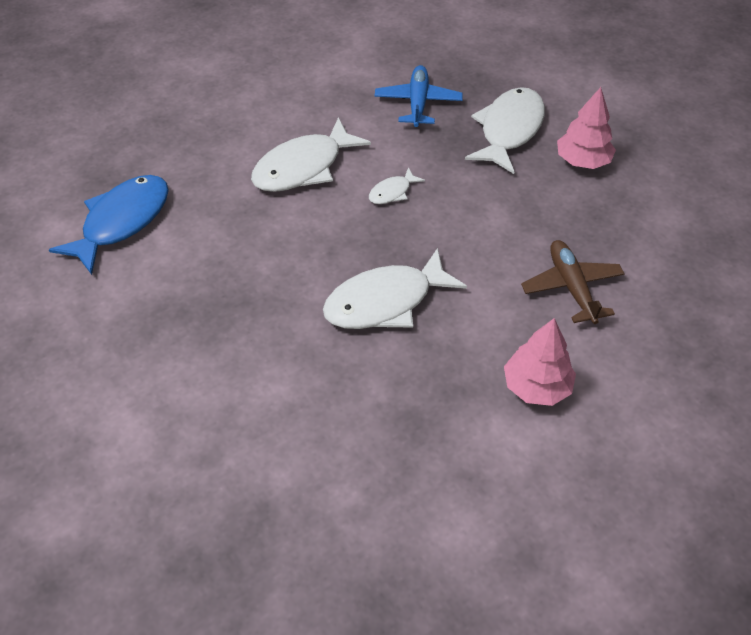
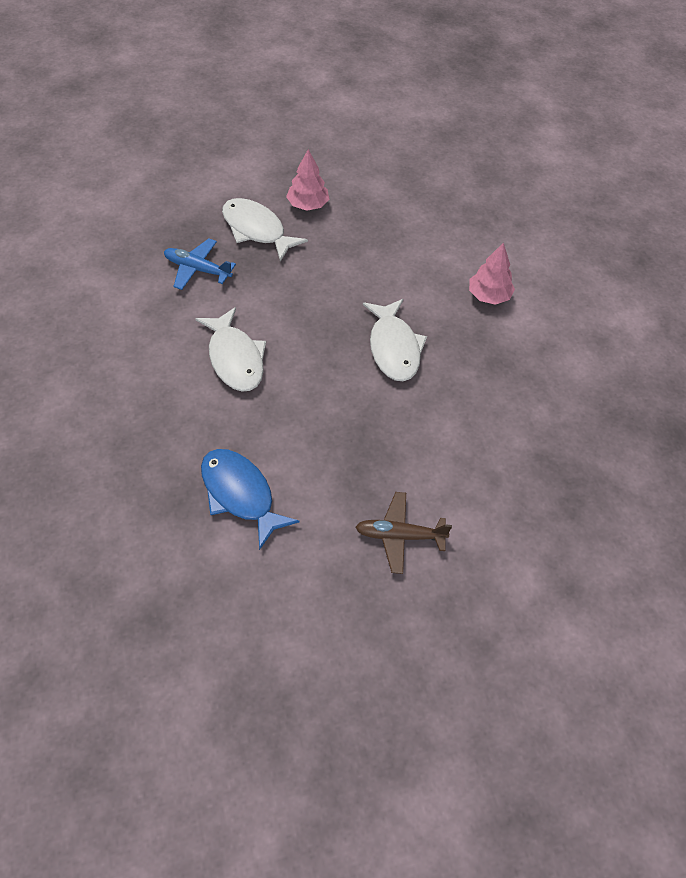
camera: 75 degrees left, 5 degrees up
(392, 192) = (289, 313): white fish -> none
(571, 287) = (417, 252): brown plane -> brown plane (399, 536)

